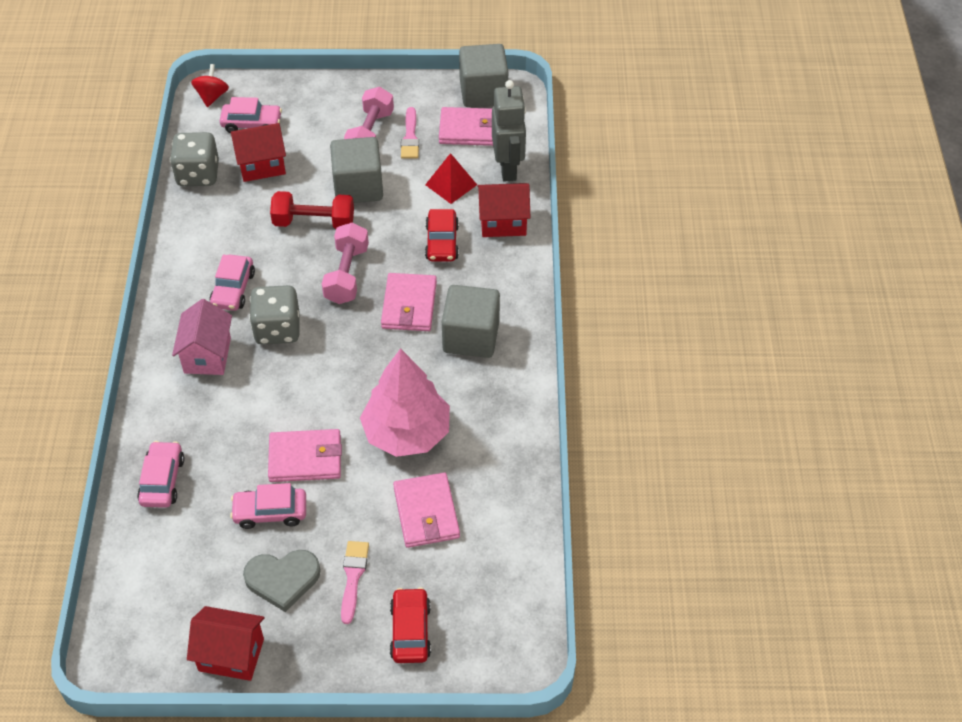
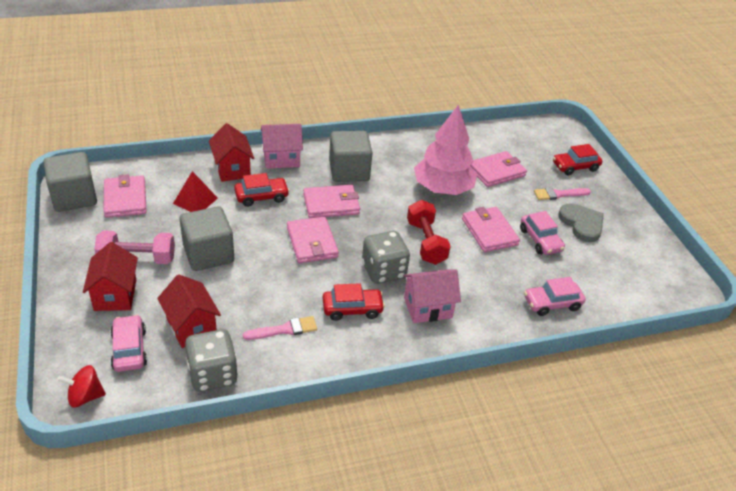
camera: 110 degrees left, 10 degrees down
(231, 655) = (644, 236): red house -> red house (115, 295)
(233, 289) = (352, 309): pink car -> red car
(314, 222) = (258, 274): red dumbbell -> red dumbbell (426, 242)
(346, 274) = (312, 242): pink dumbbell -> pink wallet
(410, 137) = (139, 232): pink brush -> pink brush (284, 329)
(508, 168) = (171, 173): grey robot -> none
(513, 272) = (281, 159): none -> pink house

